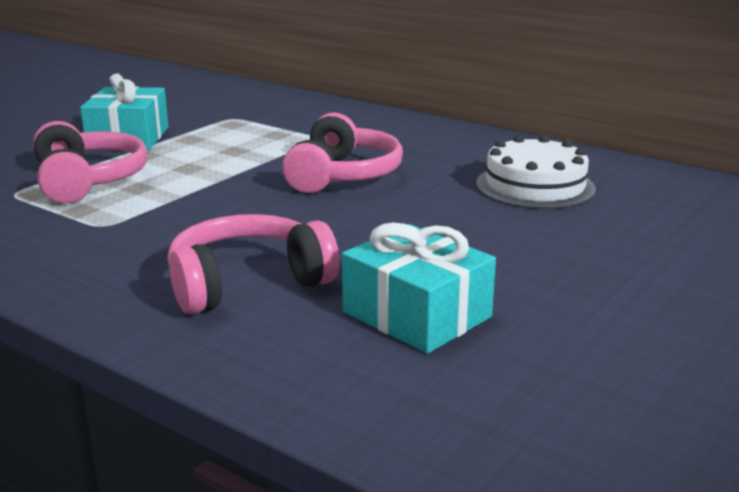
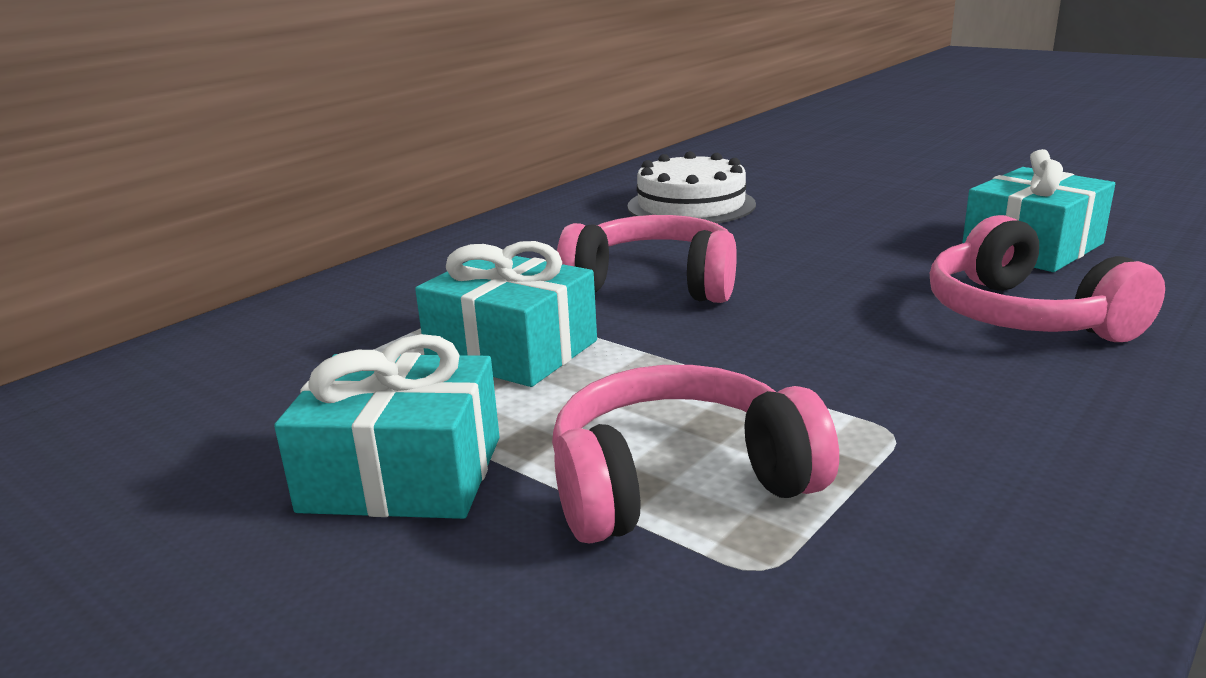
camera: 85 degrees left, 0 degrees up
(247, 147) = (512, 350): none -> turquoise gift

